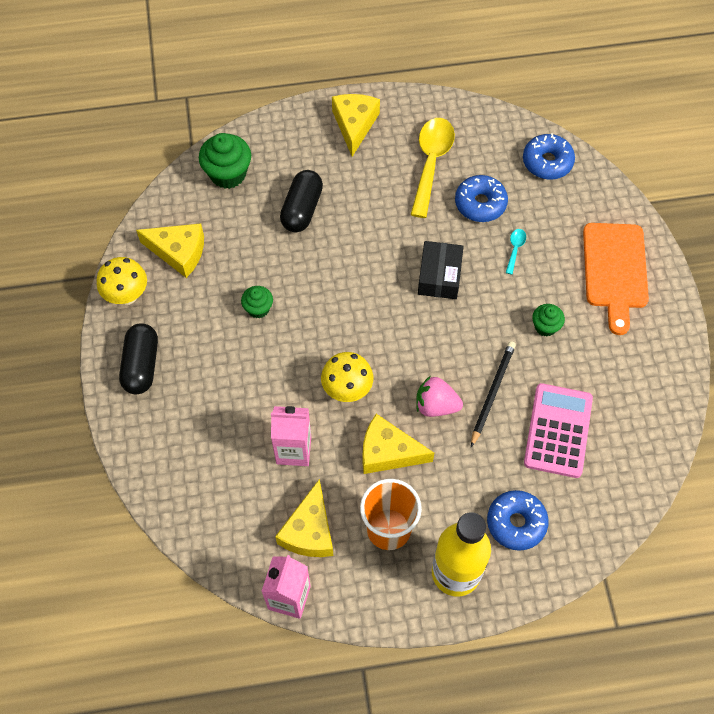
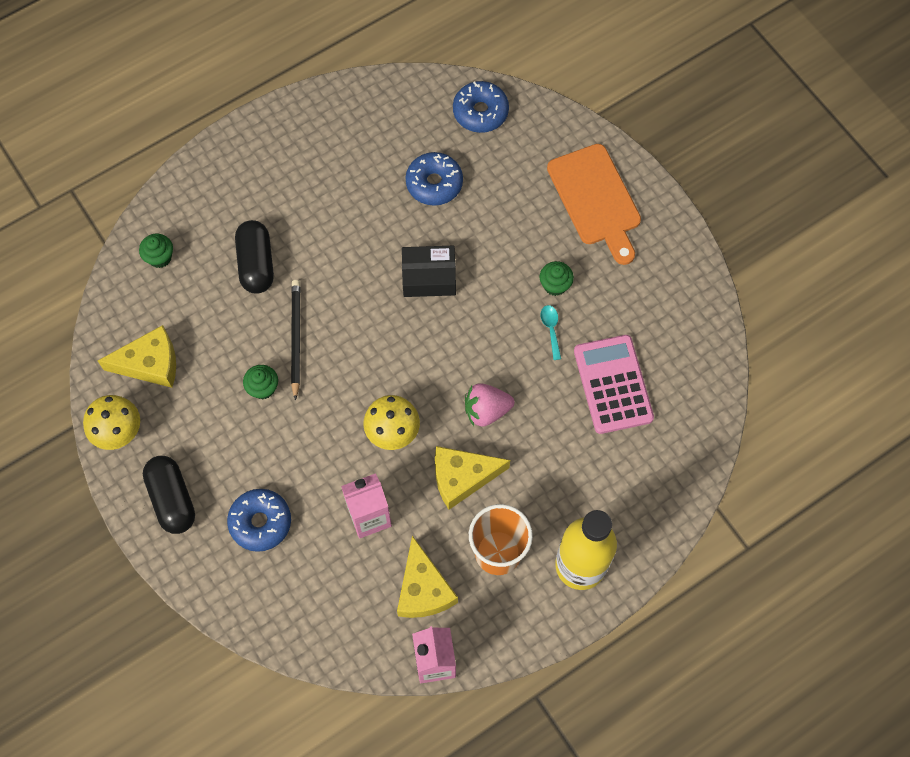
camera: 25 degrees left, 5 degrees up
(228, 174) = (160, 257): green cupcake -> green cupcake, size x0.58
(354, 125) = (267, 150): yellow cheese -> none
(431, 163) = (365, 160): yellow spoon -> none
(439, 276) = (429, 277): black box -> black box turned 75 degrees counterclockwise
(492, 393) = (534, 374): black pencil -> black pencil (295, 338)
(515, 249) = (490, 217): turquoise spoon -> turquoise spoon (551, 329)
(516, 523) = (614, 492): blue donut -> blue donut (260, 522)

